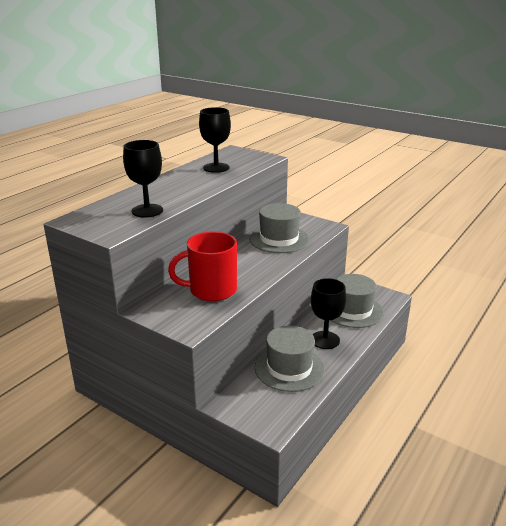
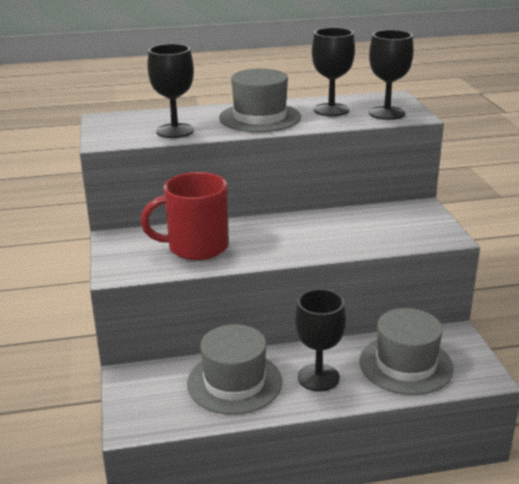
camera: 45 degrees right, 0 degrees up
(211, 290) = (196, 247): red mug -> red mug turned 45 degrees counterclockwise
(250, 160) = (387, 113): none -> black goblet
(279, 239) = (359, 227): grey hat -> grey hat (260, 117)

